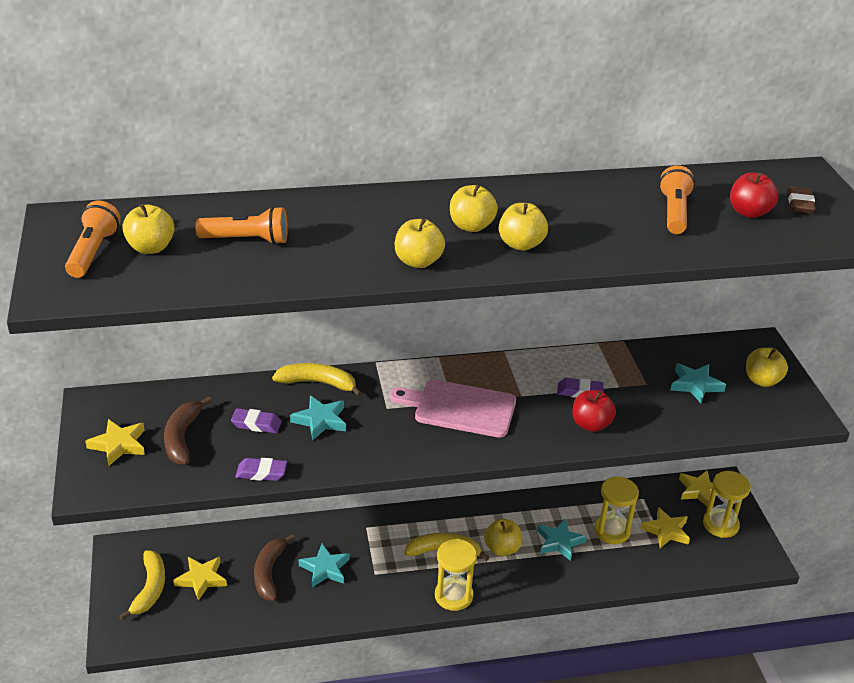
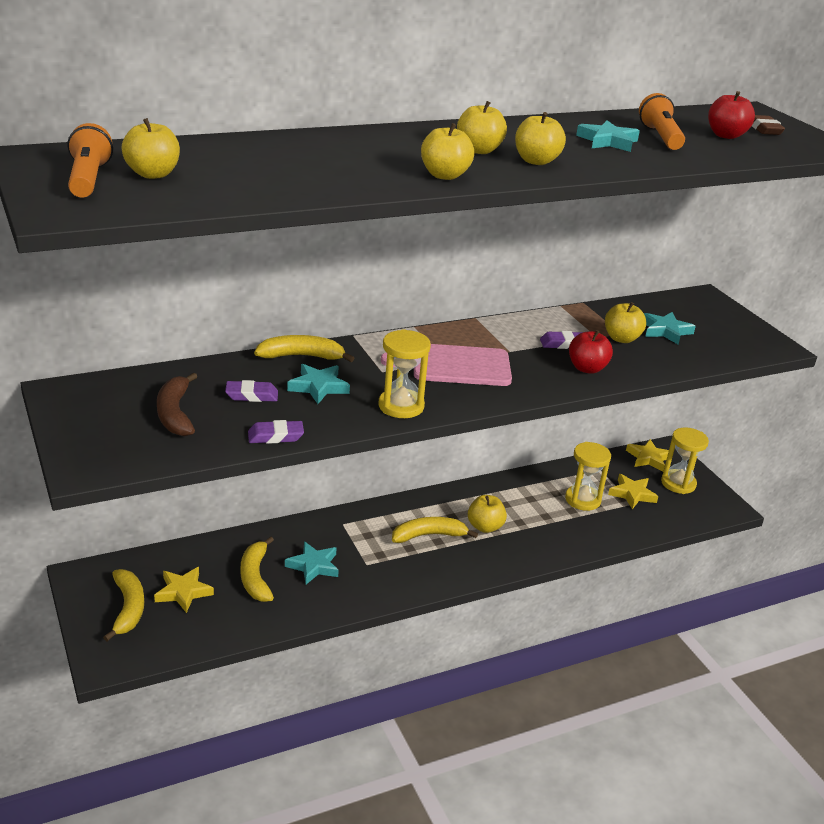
camera: 15 degrees left, 5 degrees down
(118, 445) = (105, 426): yellow star -> none
(247, 240) = (256, 166): orange flashlight -> none
(269, 573) = (255, 577): brown banana -> yellow banana
(453, 596) = (453, 574): yellow hourglass -> yellow hourglass (401, 406)
(559, 542) = (537, 514): turquoise star -> turquoise star (608, 141)
(762, 380) = (722, 323): yellow apple -> yellow apple (621, 338)

